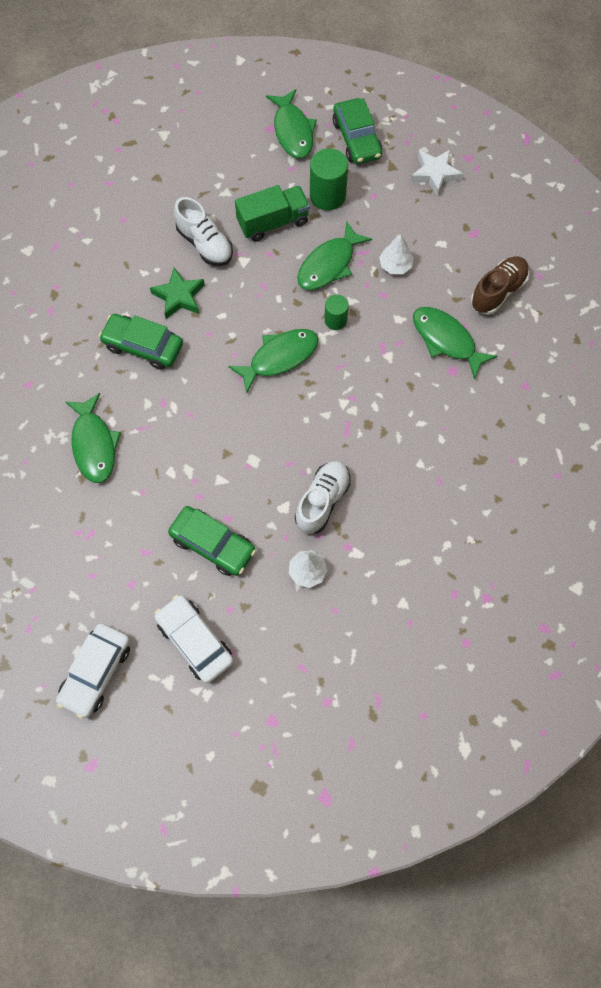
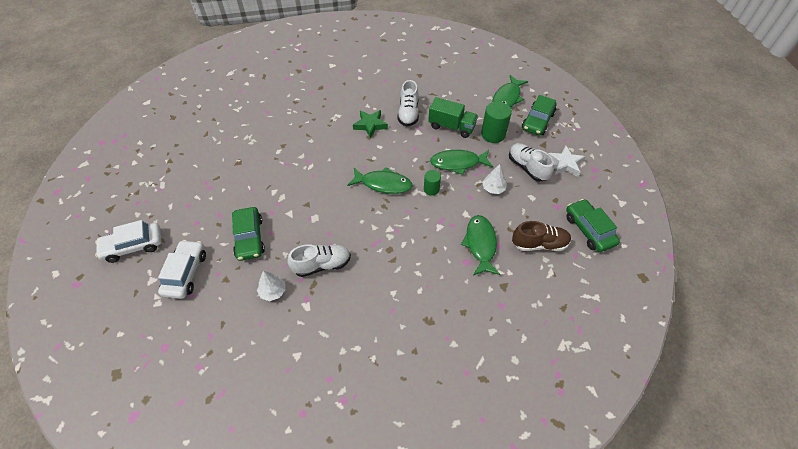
camera: 45 degrees right, 15 degrees down
(94, 445) = (259, 154): green fish -> none
(143, 346) = (329, 132): green car -> green car (589, 230)
(403, 210) = (527, 168): none -> white shoe

